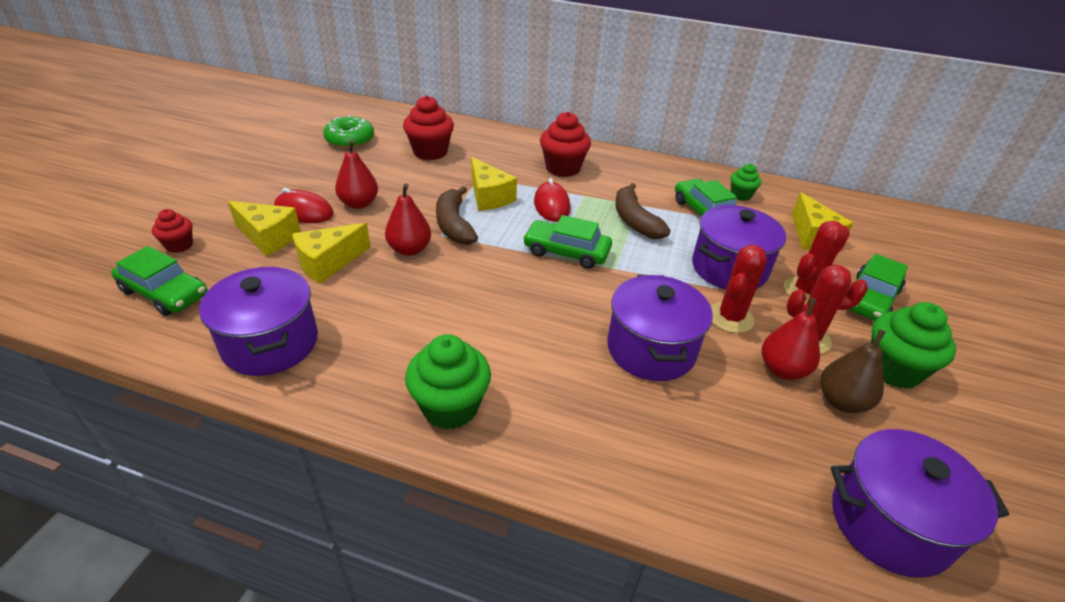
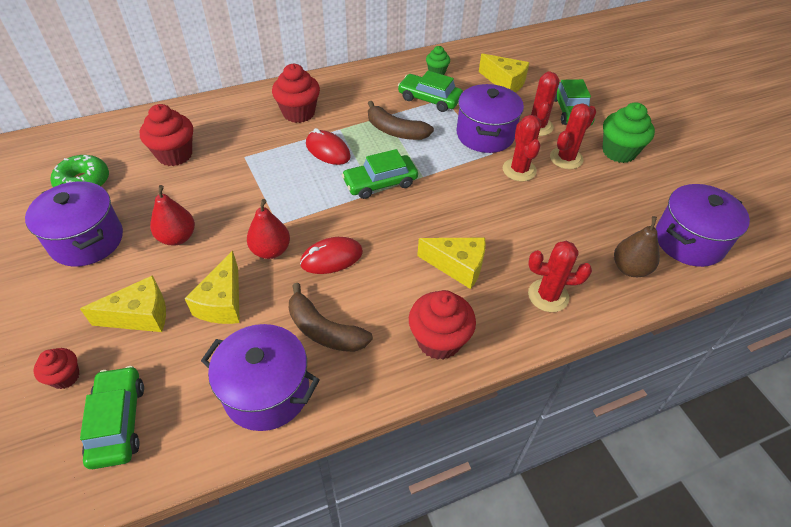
camera: 40 degrees left, 10 degrees up
(164, 293) = (118, 422): green car -> green car turned 90 degrees counterclockwise
(304, 211) = (138, 274): red mouse -> red mouse (331, 258)
(450, 407) = (439, 340): green cupcake -> red cupcake
(454, 225) = (278, 209): brown banana -> brown banana (324, 330)
(489, 197) = (274, 169): yellow cheese -> yellow cheese (457, 266)
(614, 448) = (548, 296): none -> red cactus
(651, 349) = (501, 220): purple pot -> purple pot (87, 240)
(782, 369) = (574, 187): red pear -> none
(841, 401) = (615, 188): brown pear -> brown pear (630, 268)

